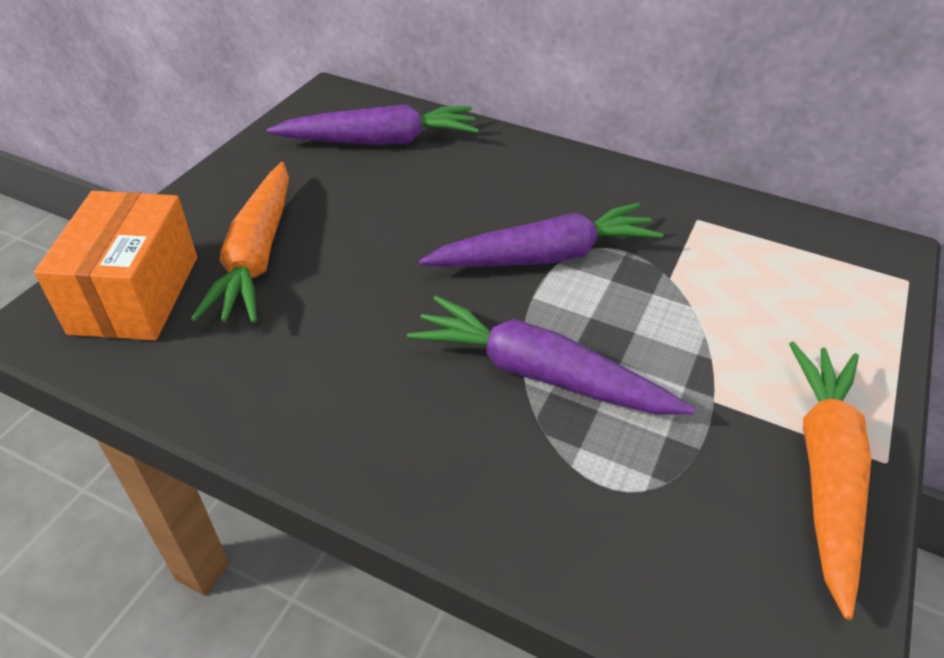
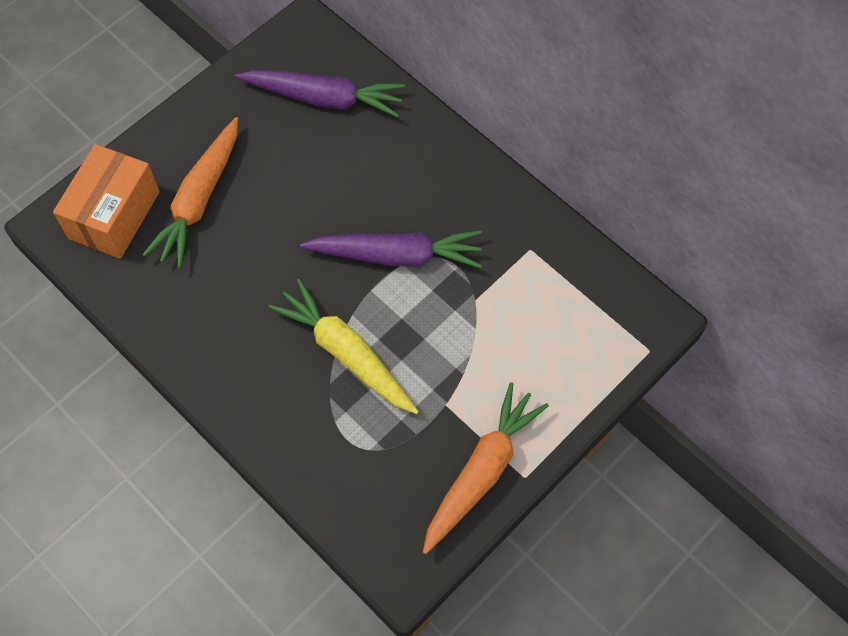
camera: 20 degrees right, 20 degrees up
(540, 374) = (346, 353): purple carrot -> yellow carrot

